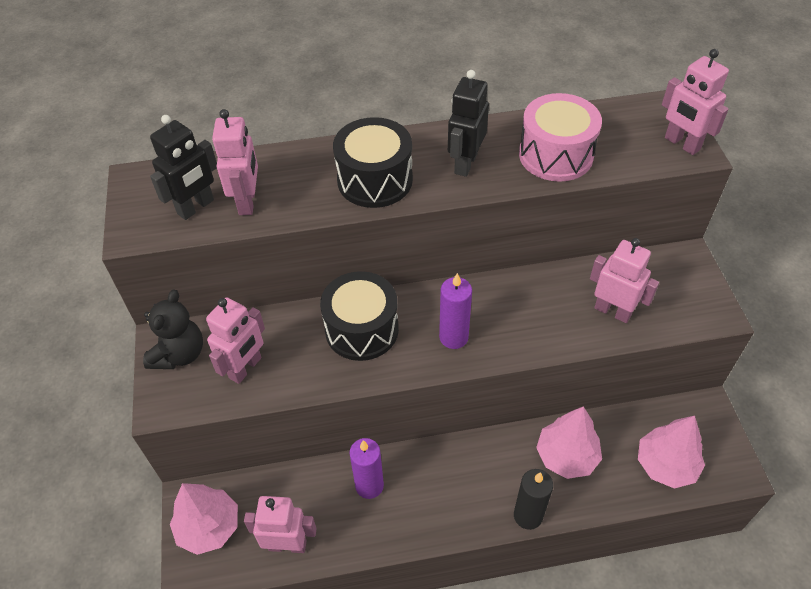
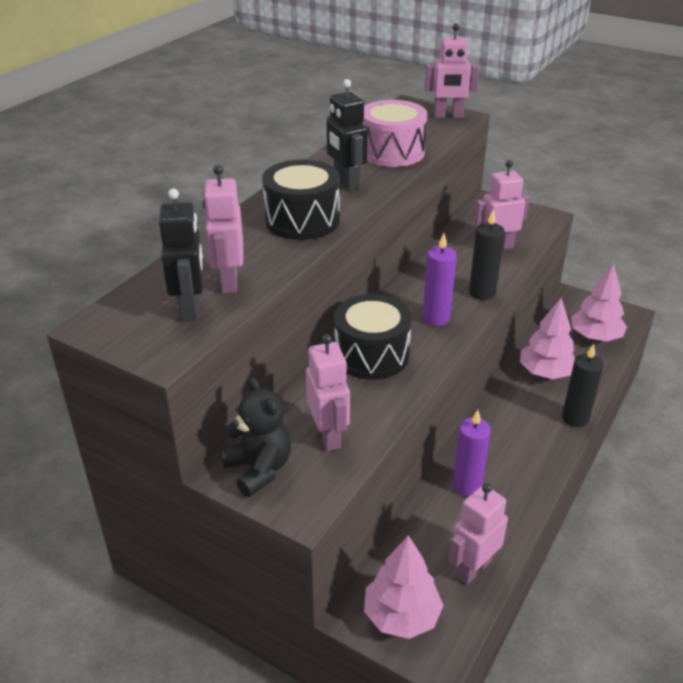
camera: 50 degrees left, 15 degrees down
(247, 202) = (228, 282): pink robot -> pink robot turned 135 degrees counterclockwise
(526, 345) = (482, 293): none -> black candle

